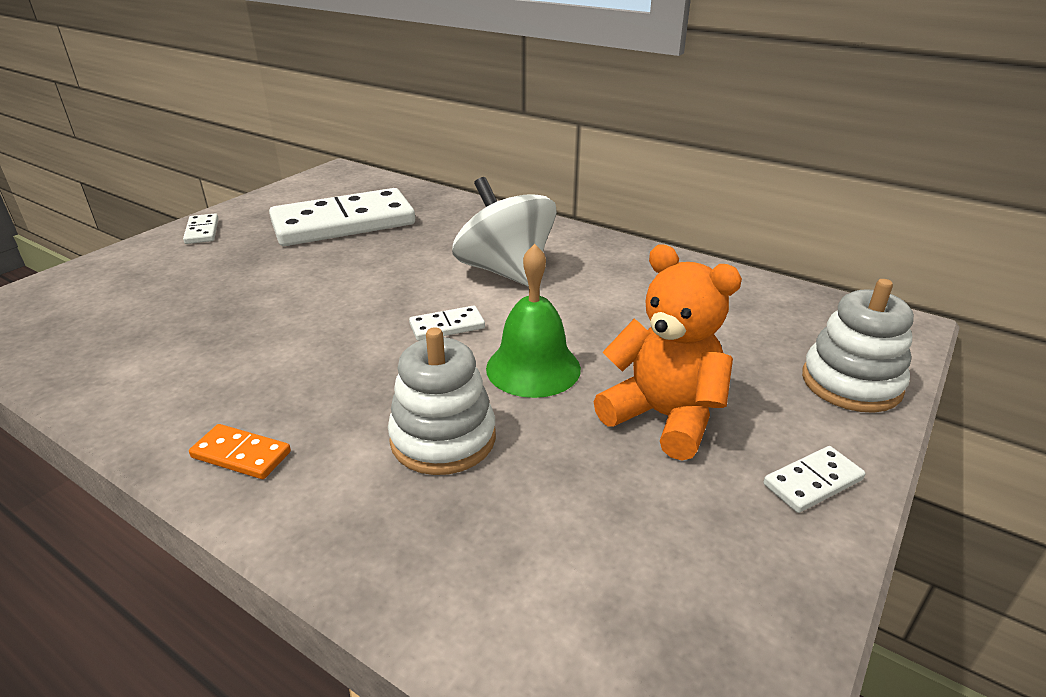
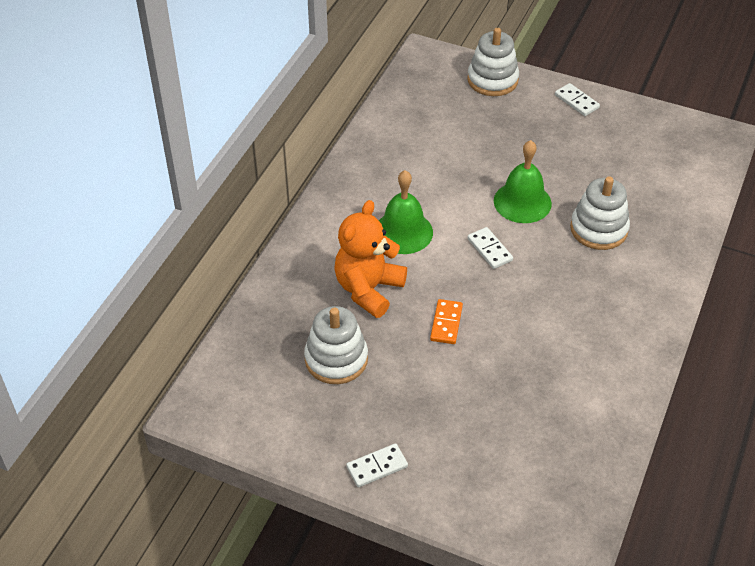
camera: 100 degrees left, 15 degrees up
(241, 454) = (645, 308): orange domino -> orange domino (446, 323)
(343, 223) = (336, 359): white domino -> white stacking toy
(505, 271) = (403, 232): white spinning top -> green bell
(663, 417) = (548, 148): orange teddy bear -> orange teddy bear (368, 289)

